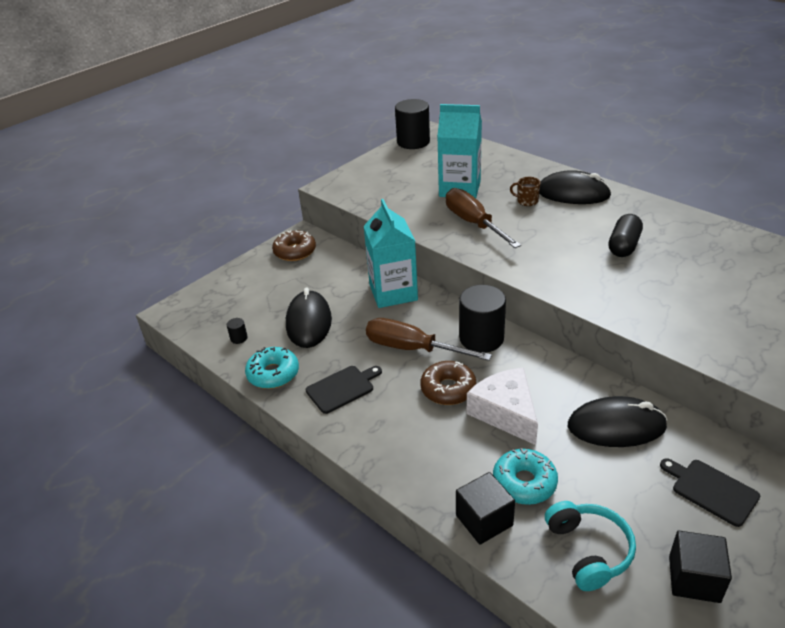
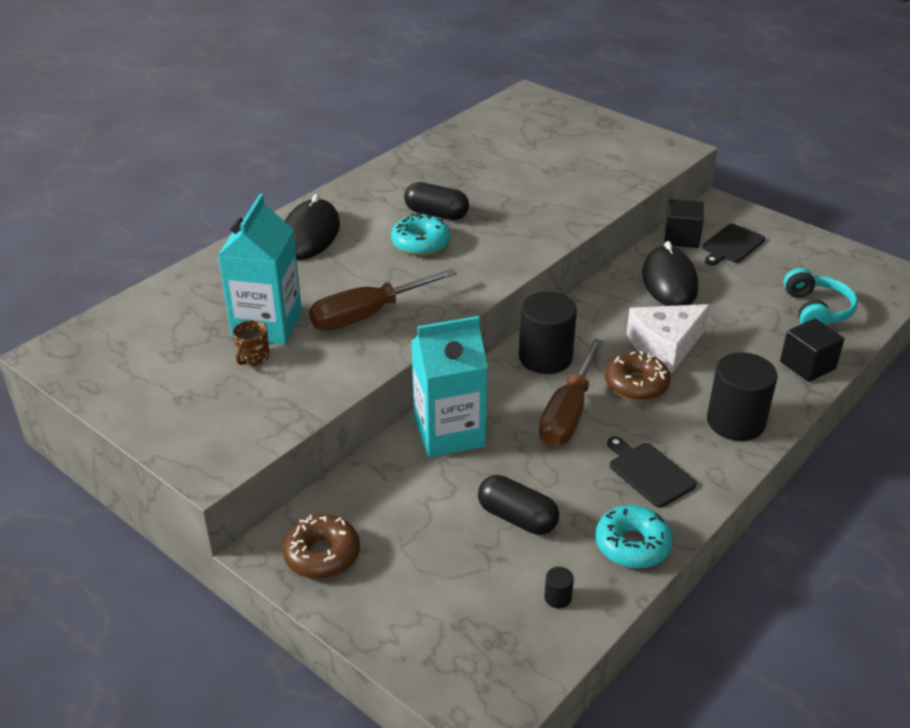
camera: 95 degrees left, 0 degrees up
(309, 322) = (517, 518): black mouse -> black capsule
(413, 142) = (84, 371): black cylinder -> black cylinder (735, 422)
(524, 483) = (755, 339): turquoise donut -> turquoise donut (421, 243)
(527, 201) = (319, 270): brown mug -> brown mug (253, 357)
(589, 550) = (816, 310): turquoise headphones -> turquoise headphones turned 105 degrees clockwise
(694, 579) = (821, 265): black cube -> black cube (681, 238)

